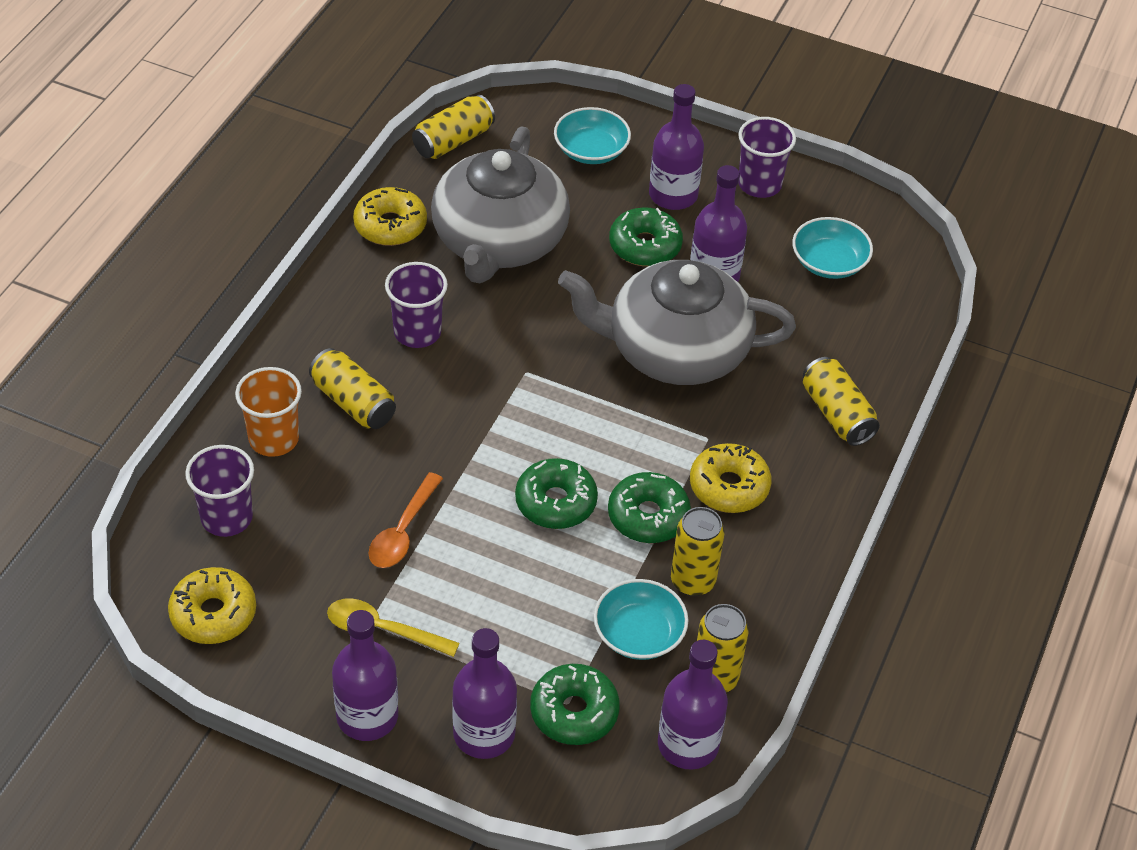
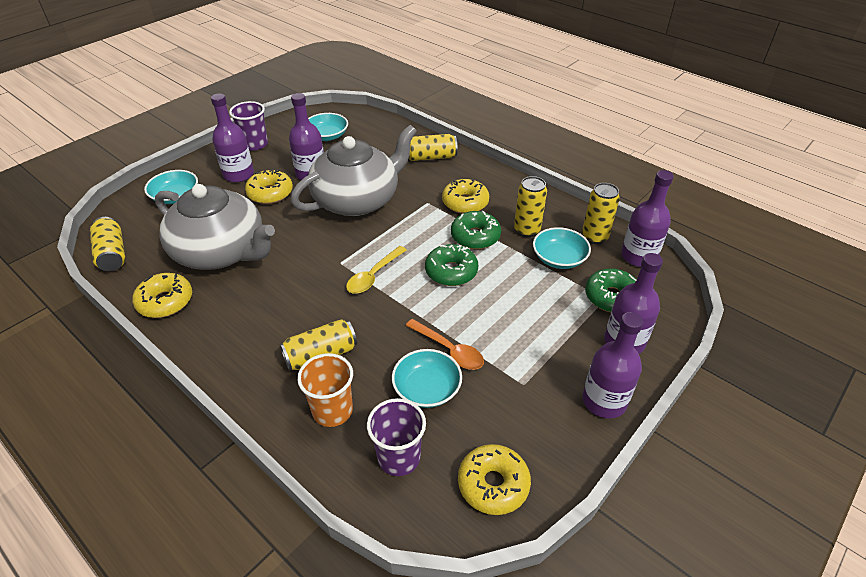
camera: 70 degrees left, 5 degrees down
(332, 521) = (427, 388): none -> turquoise bowl
(383, 630) = (532, 377): yellow spoon -> yellow spoon (374, 275)
(417, 332) = (275, 307): purple cup -> none
(645, 246) = (270, 193): green donut -> yellow donut
(675, 350) = (357, 200): grey teapot -> grey teapot turned 150 degrees counterclockwise

